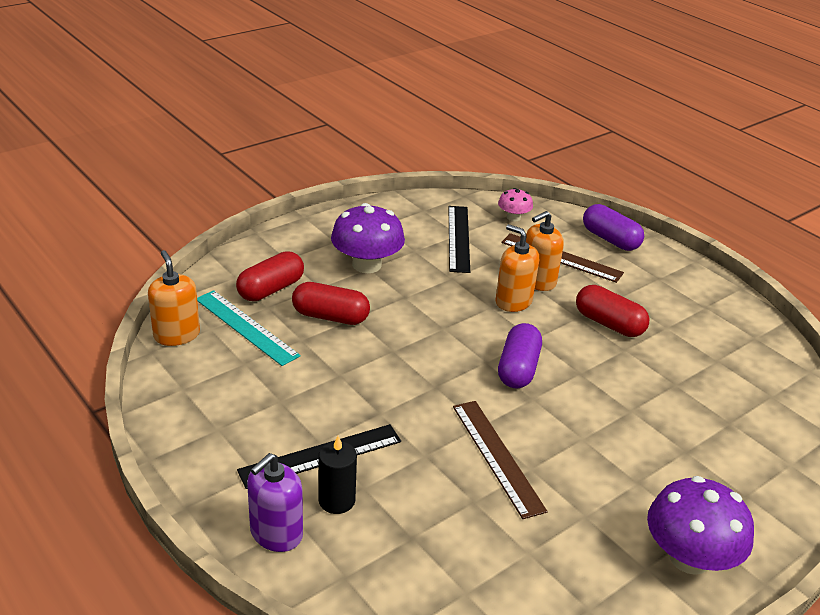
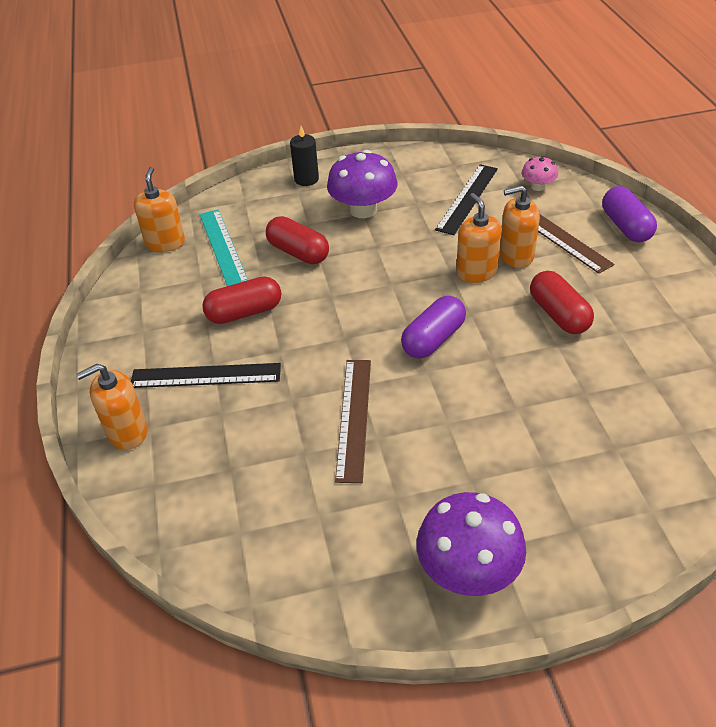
camera: 30 degrees right, 10 degrees up
(271, 289) = (265, 217): red capsule -> red capsule (244, 312)
(276, 533) = (127, 432): purple soap dispenser -> orange soap dispenser
(336, 500) = (192, 418): black candle -> black candle (306, 179)

